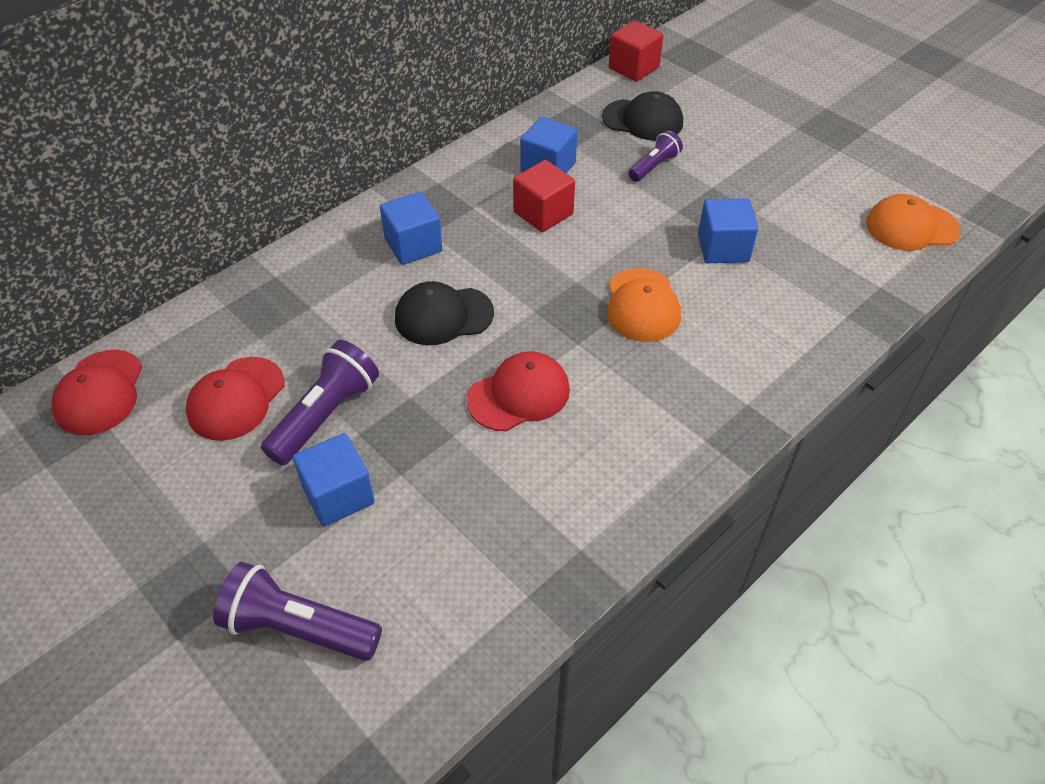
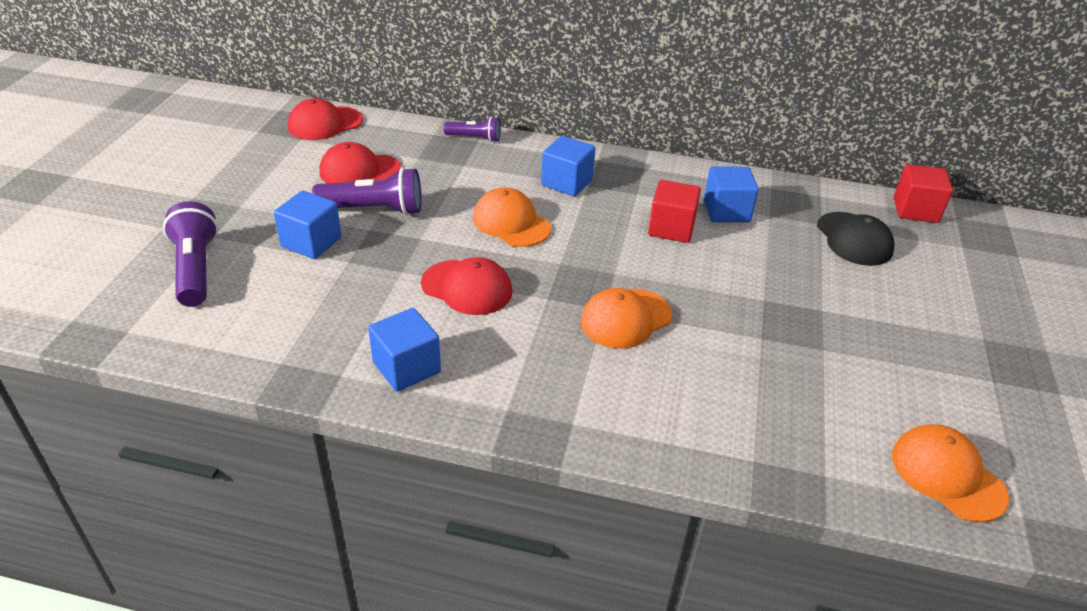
camera: 55 degrees right, 10 degrees down
(443, 316) = (511, 223): black cap -> orange cap
(654, 166) = (803, 266): purple flashlight -> purple flashlight (475, 138)
(723, 248) = (750, 343): blue cube -> blue cube (406, 367)

